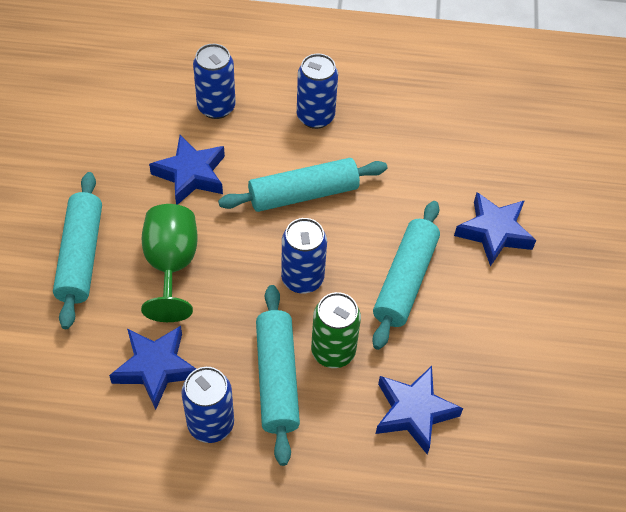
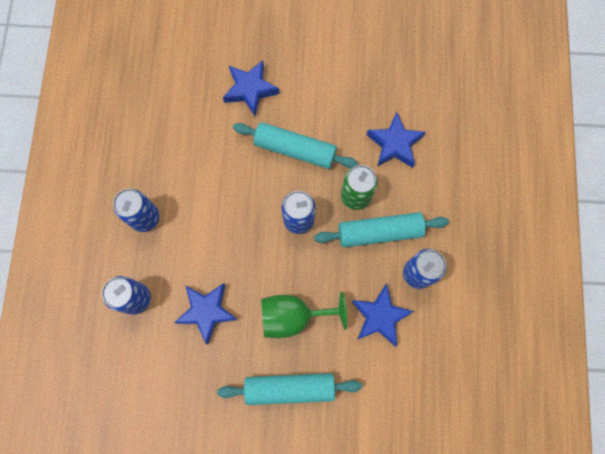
camera: 90 degrees left, 20 degrees up
(303, 194) = (222, 223): turquoise rolling pin -> none

